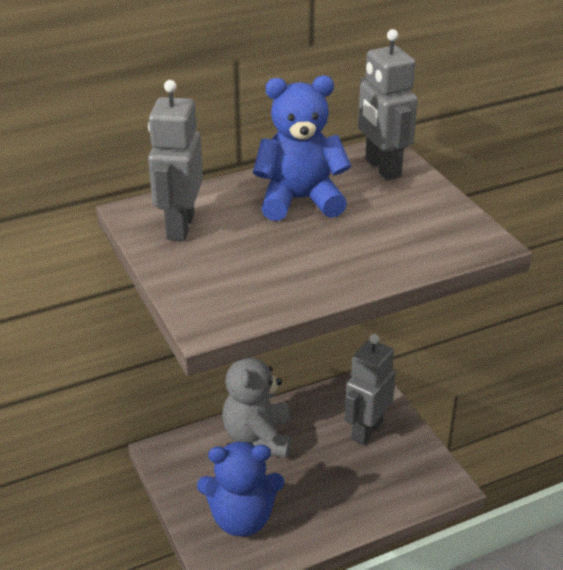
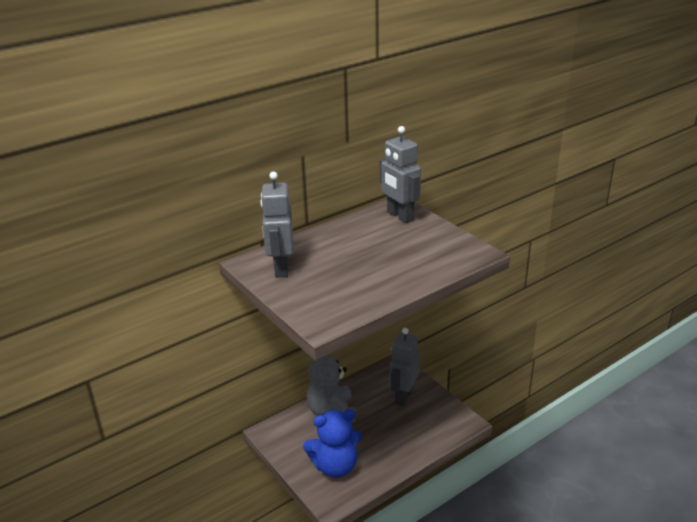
camera: 10 degrees left, 5 degrees down
(300, 200) = (353, 242): blue teddy bear -> none

